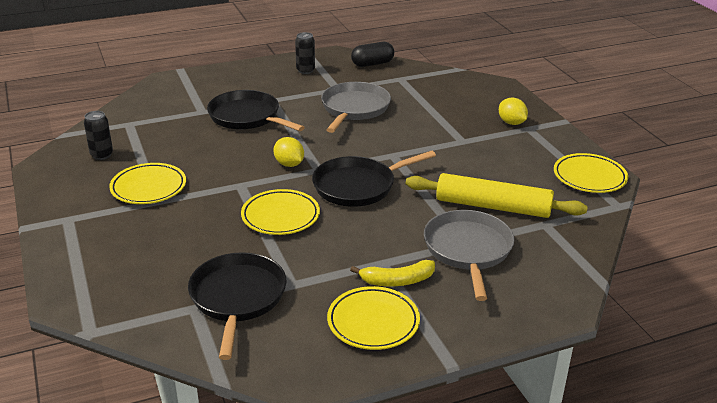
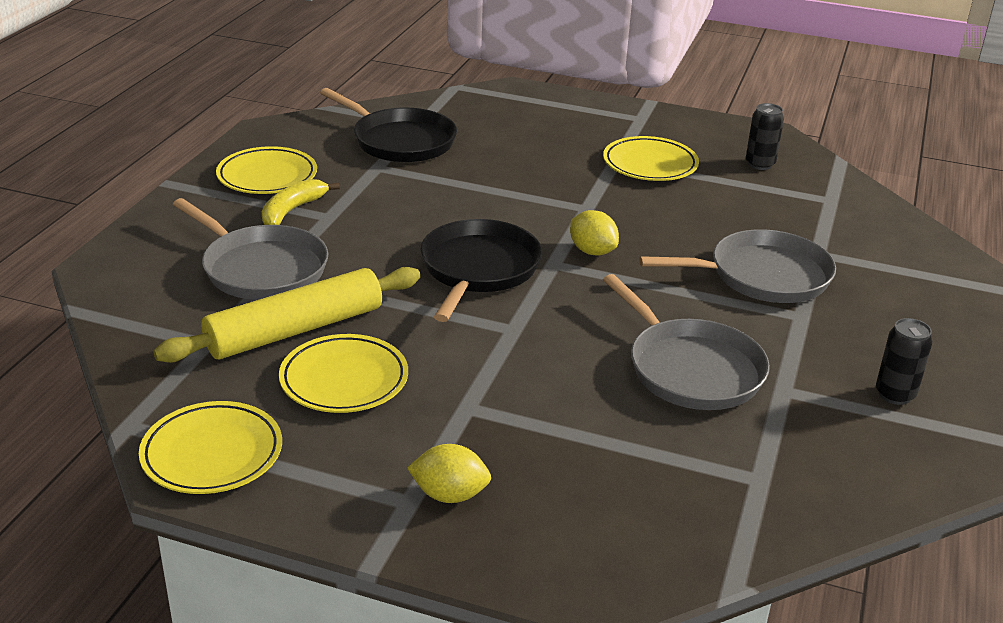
camera: 130 degrees right, 0 degrees up
(247, 117) = (763, 276): black pan -> grey pan
(280, 216) = (490, 204): yellow plate -> yellow plate (344, 380)
(289, 164) = (592, 251): yellow lemon -> yellow lemon turned 45 degrees clockwise
(372, 64) = (862, 484): black capsule -> none

